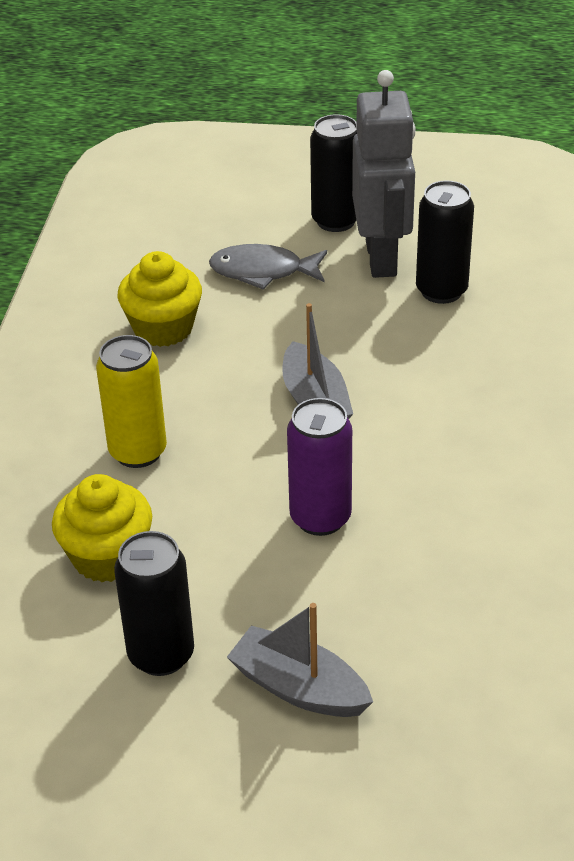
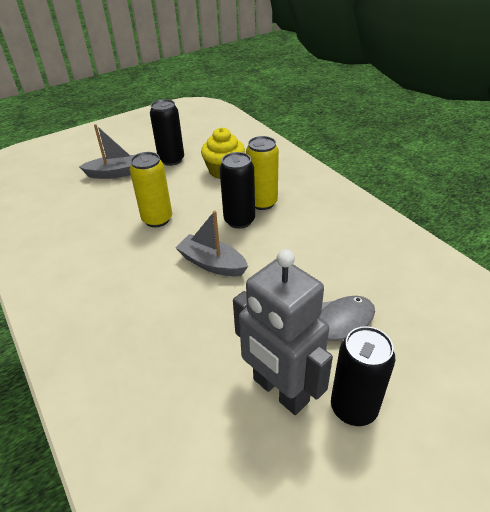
camera: 140 degrees right, 0 degrees up
(163, 328) = (335, 256): yellow cupcake -> none
(320, 518) = (157, 219): purple can -> yellow can
(441, 291) = (210, 387): black can -> black can (239, 220)

